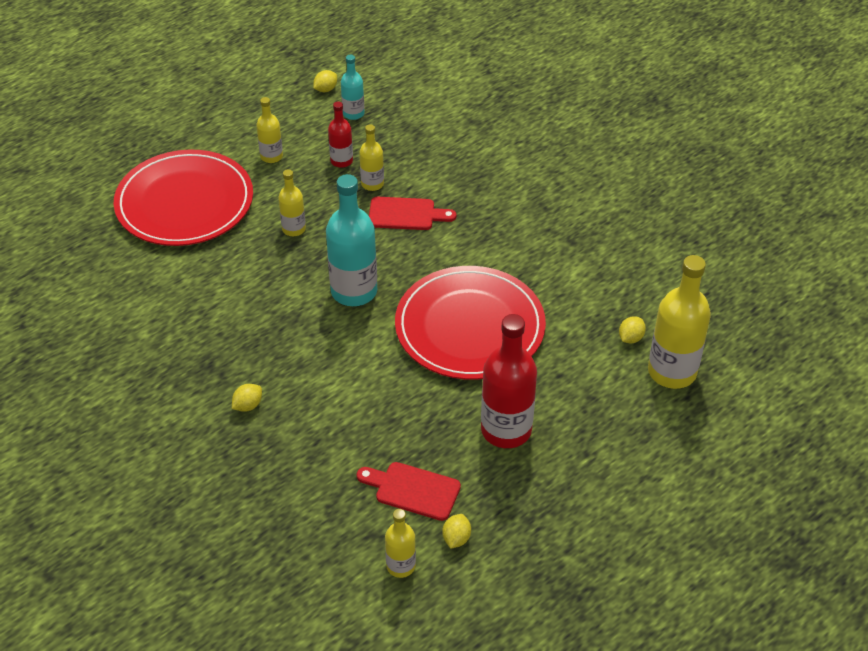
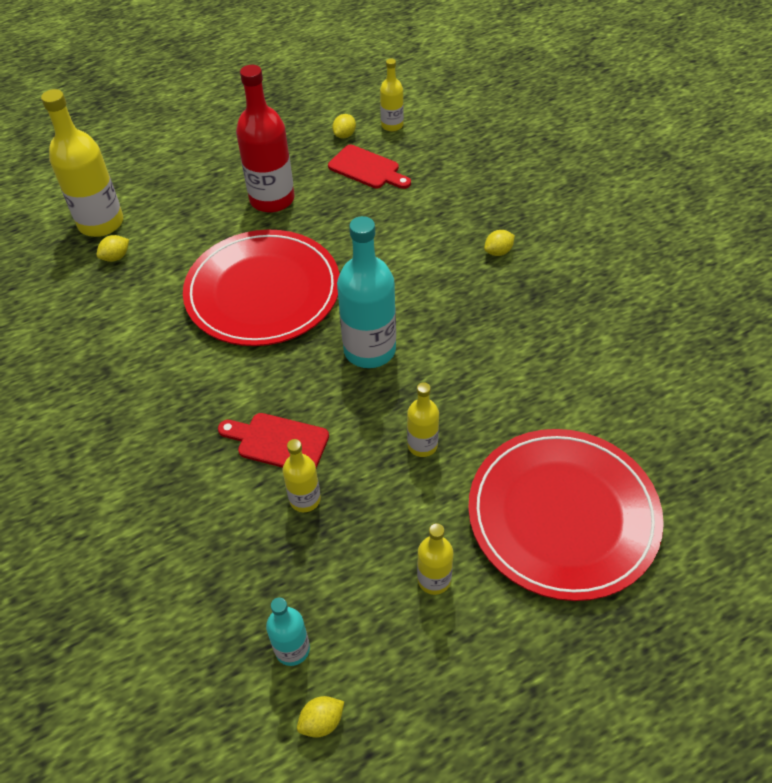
camera: 165 degrees left, 5 degrees up
(341, 161) = (335, 550): red bottle -> none

